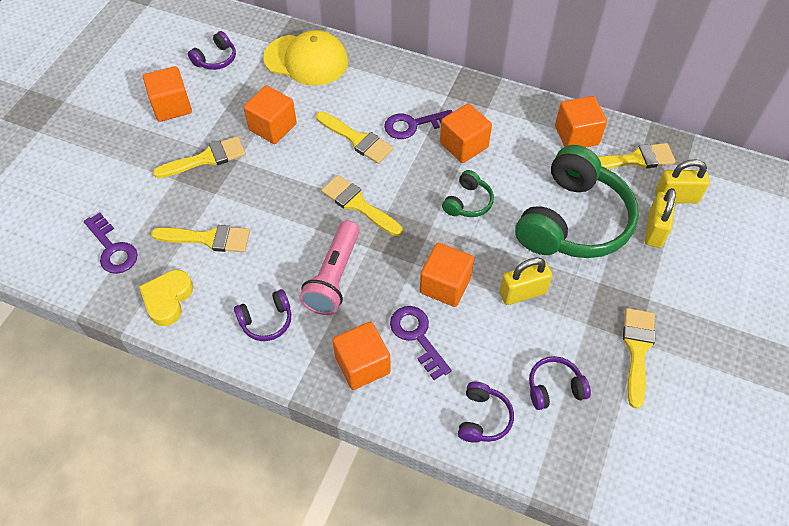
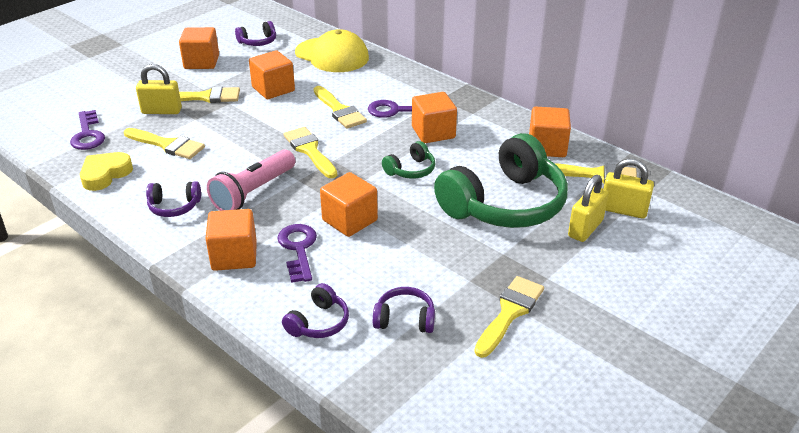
camera: 20 degrees right, 20 degrees down
(522, 293) = (420, 243): yellow padlock -> yellow padlock (161, 111)

